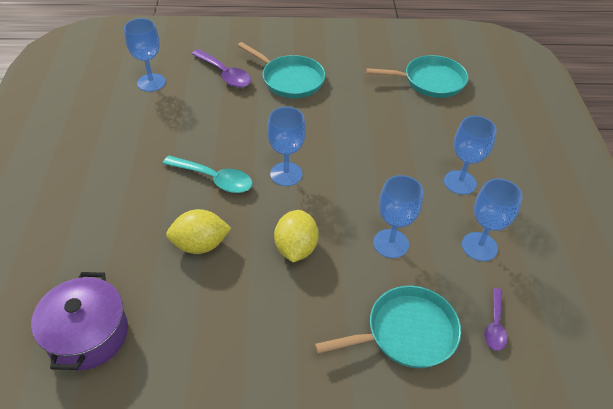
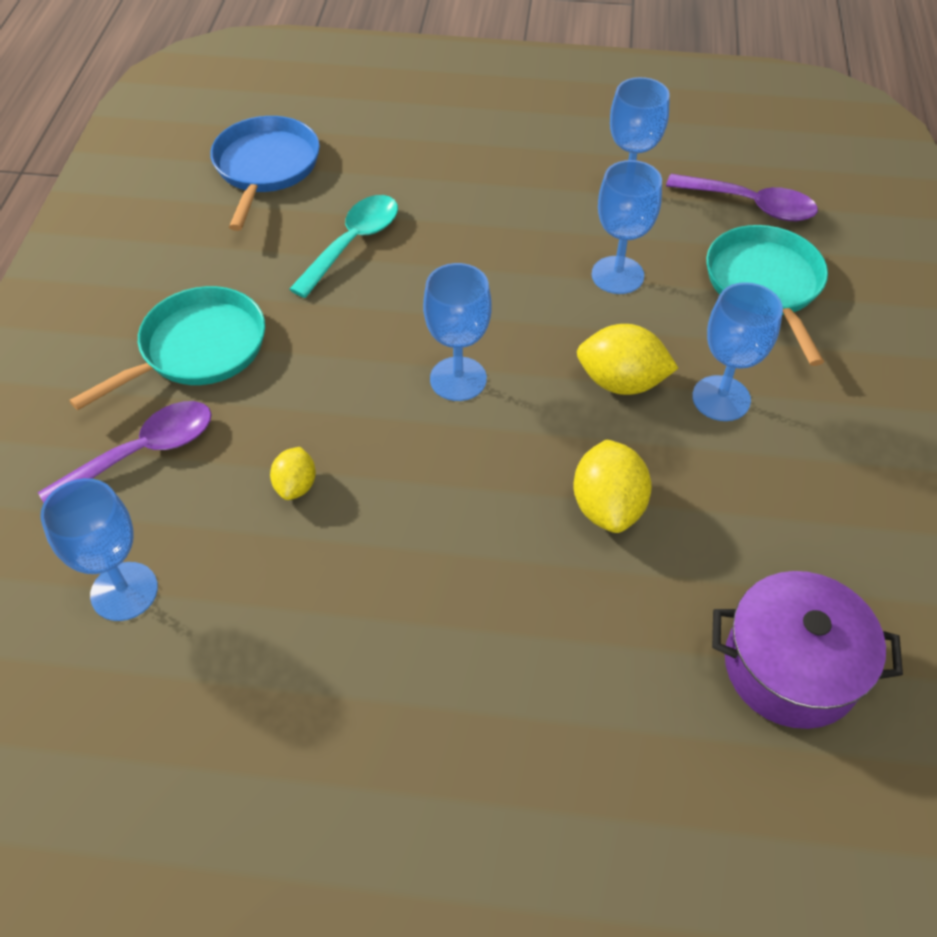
camera: 80 degrees left, 5 degrees up
(209, 123) = (296, 485): none -> yellow lemon
(214, 179) = (455, 481): turquoise spoon -> turquoise spoon (353, 243)
(430, 81) = (266, 168): turquoise pan -> blue pan
(460, 182) = (507, 183): blue goblet -> blue goblet (721, 398)
(494, 325) = (751, 205): purple spoon -> purple spoon, size x1.61

